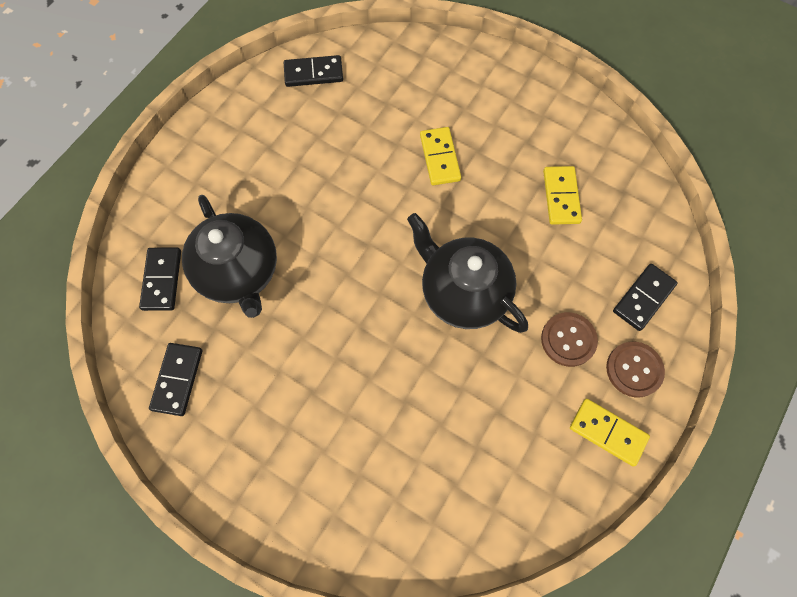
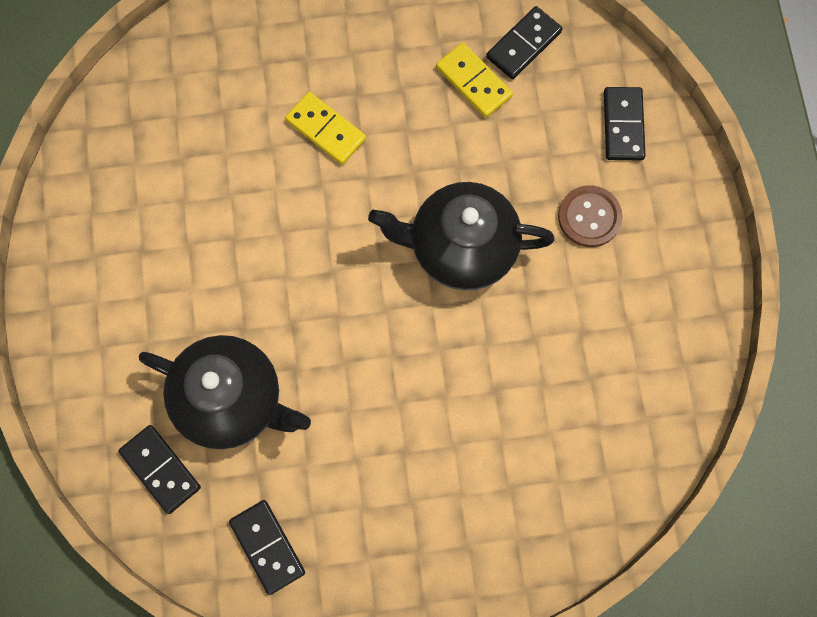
camera: 40 degrees left, 5 degrees up
(313, 73) = (115, 136): black domino -> black domino (523, 45)
(608, 432) = (686, 273): yellow domino -> none
(634, 369) = (665, 199): brown button -> none

